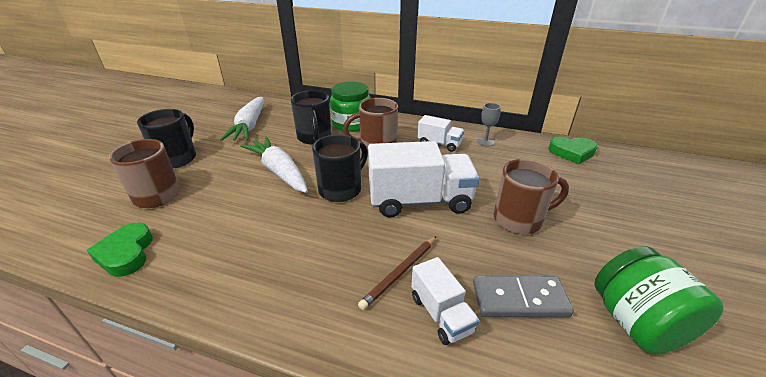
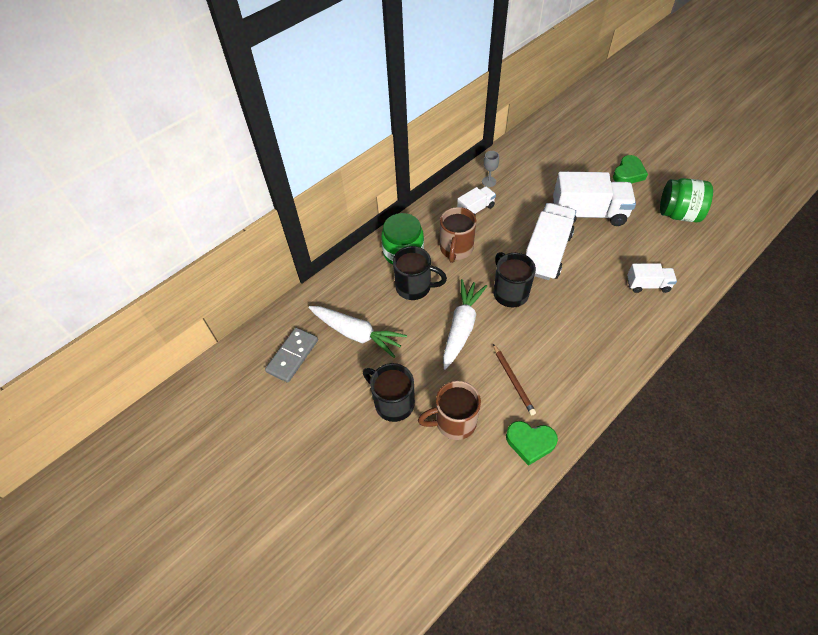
camera: 60 degrees left, 20 degrees up
(279, 171) = (461, 327): white carrot -> white carrot turned 120 degrees clockwise
(400, 272) = (611, 290): brown pencil -> brown pencil (513, 380)
(519, 219) = (588, 213): brown mug -> white truck
(519, 299) = (649, 248): grey domino -> grey domino (292, 356)
(572, 153) = (529, 145): green heart -> green heart (628, 173)

